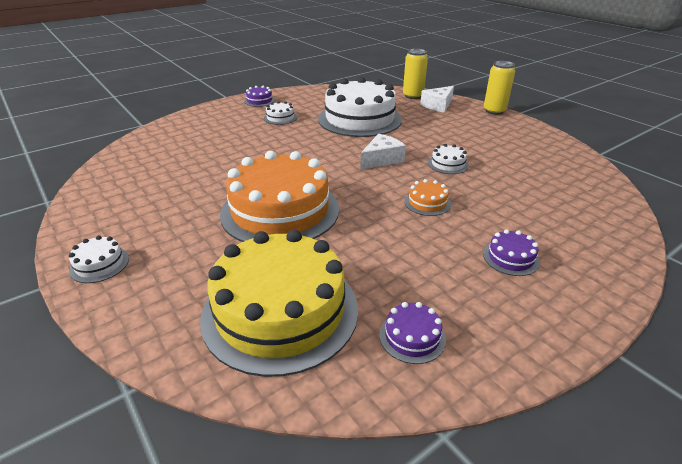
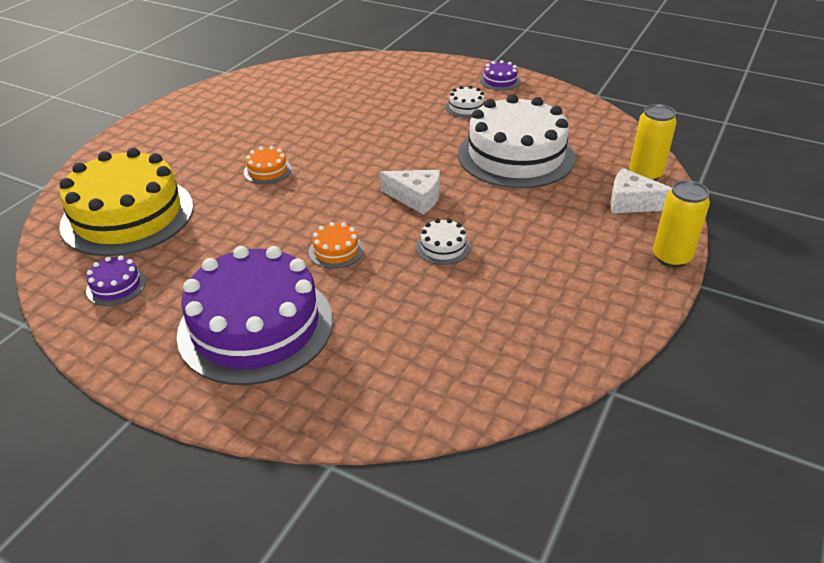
camera: 65 degrees right, 5 degrees up
(99, 264) = (154, 125): white cake -> none
(280, 211) = (267, 171): orange cake -> orange cake, size x0.40
(510, 258) = (256, 326): purple cake -> purple cake, size x2.50

